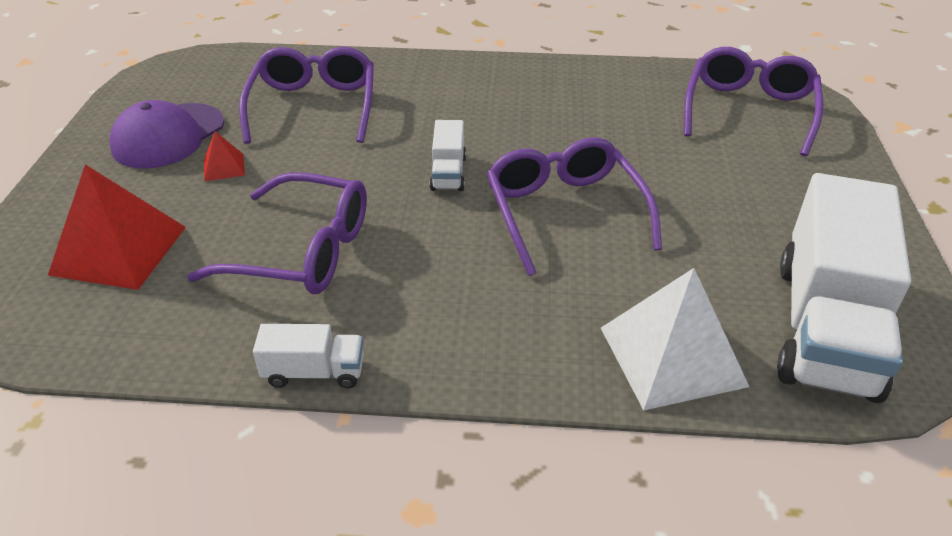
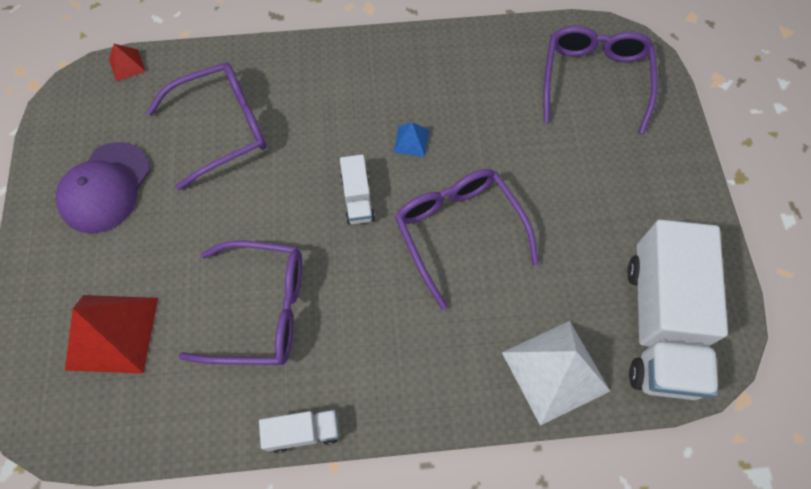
camera: 10 degrees left, 25 degrees up
(224, 167) = (167, 220): red pyramid -> red pyramid (127, 65)
(314, 106) = (222, 128): purple glasses -> purple glasses turned 75 degrees clockwise
(523, 136) = (411, 141): none -> blue pyramid

